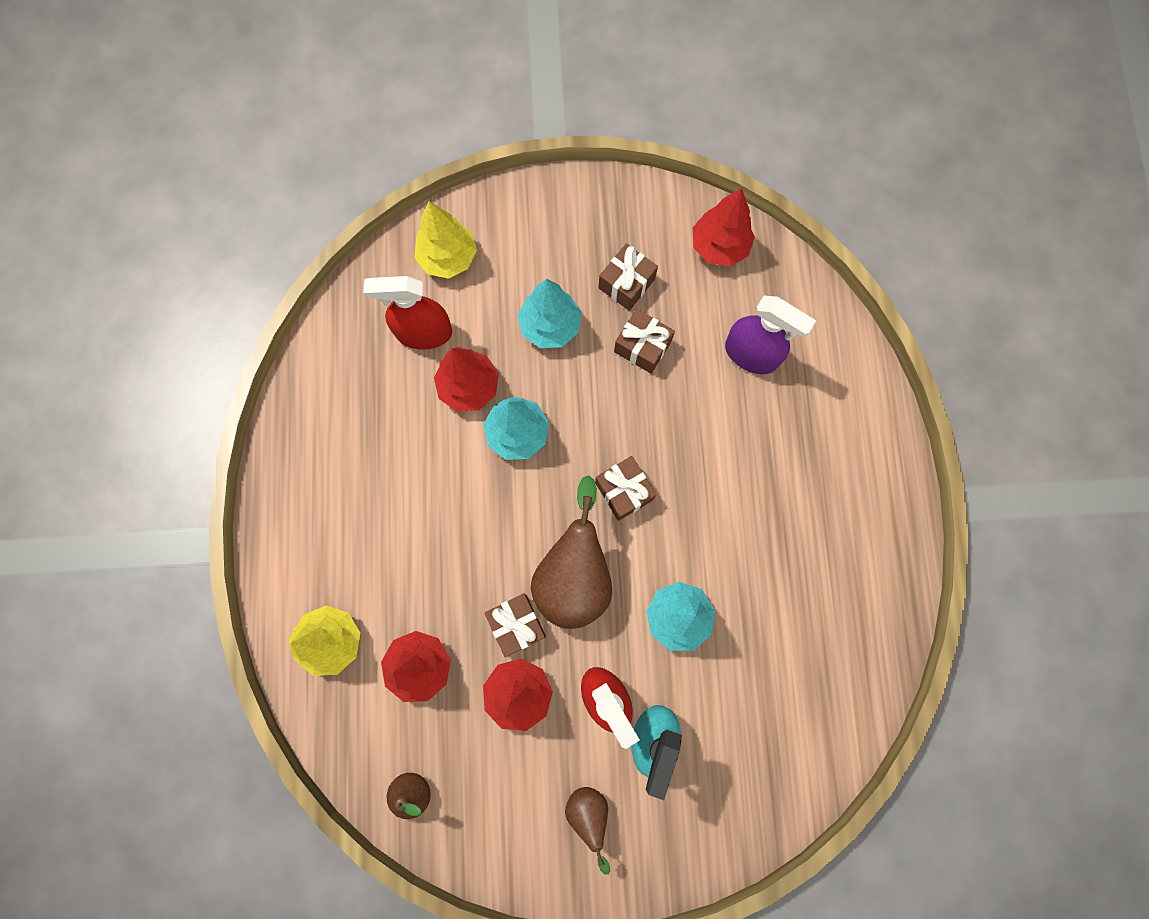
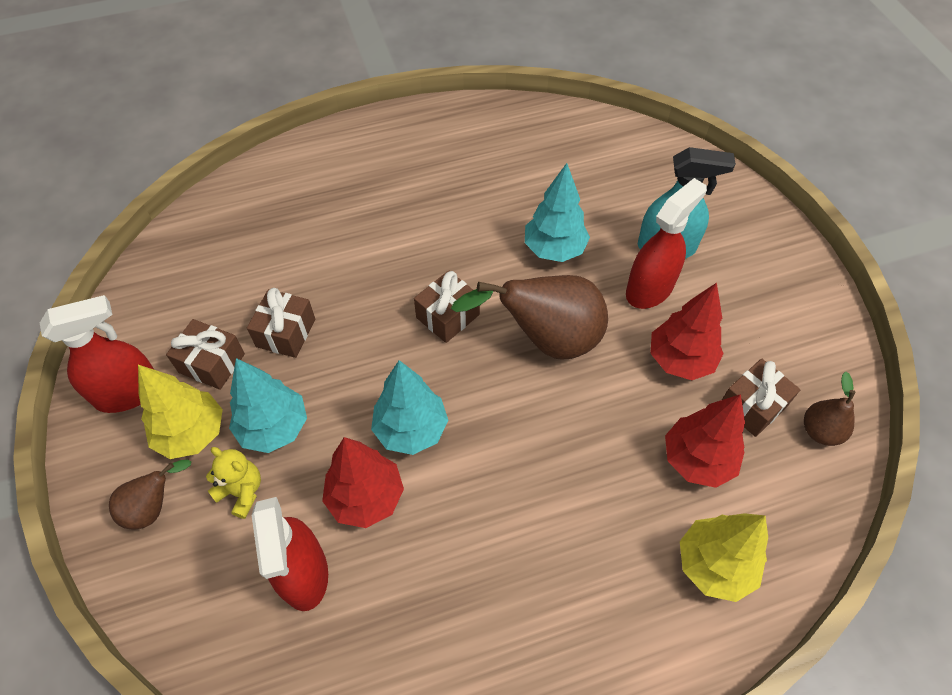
camera: 105 degrees left, 20 degrees down
(448, 258) = (193, 573): yellow tree -> yellow tree (192, 434)
(501, 296) = (242, 492): none -> yellow teddy bear
(516, 625) = (616, 378): brown gift -> brown gift (752, 406)
(589, 813) = (755, 279): brown pear -> brown pear (153, 507)
(615, 218) = (129, 393): none -> red spray bottle
(719, 246) = (160, 288): red tree -> none
(751, 354) = (280, 241): purple spray bottle -> none

